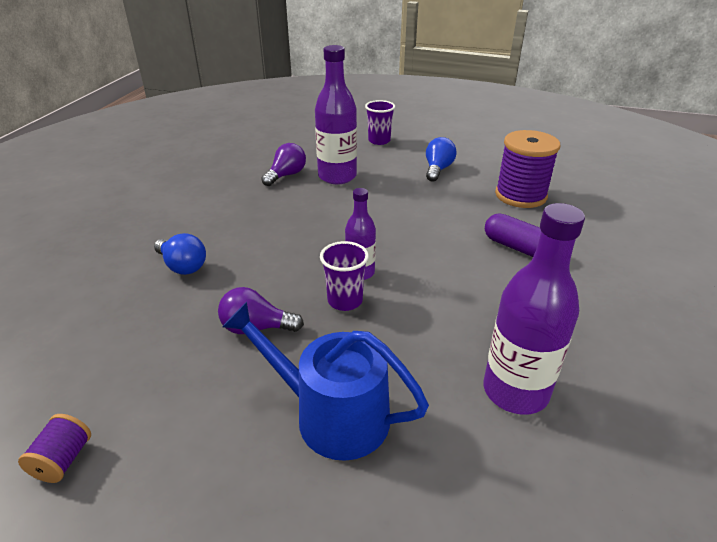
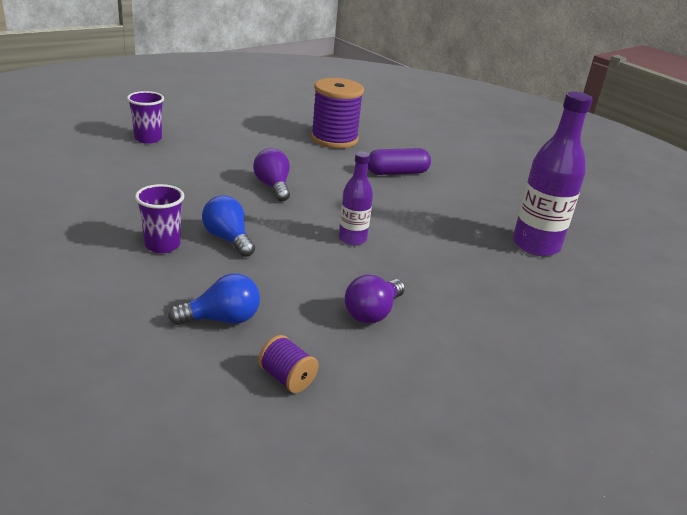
camera: 60 degrees left, 5 degrees down
(63, 460) = (454, 473): purple spool -> purple spool (287, 378)
(286, 175) = (131, 203): purple light bulb -> purple light bulb (273, 186)
(331, 415) = (505, 318): blue watering can -> none
(337, 176) = (181, 183): purple bottle -> none
(345, 301) = (382, 260): purple cup -> purple cup (162, 245)
(437, 169) = (246, 143): blue light bulb -> blue light bulb (228, 239)

